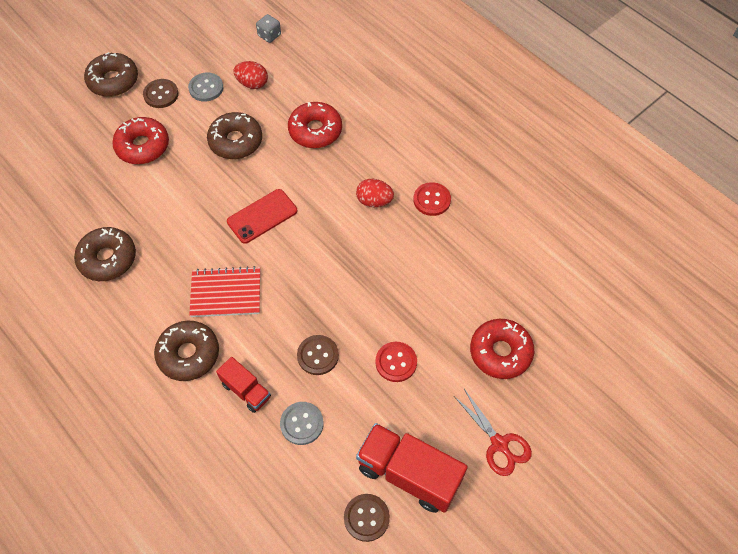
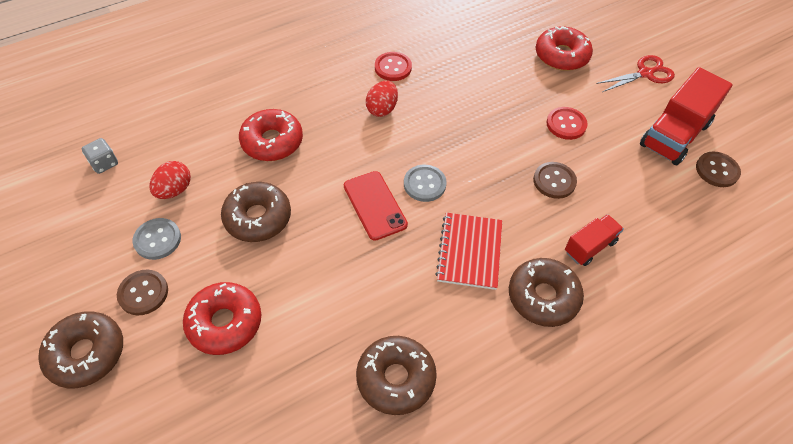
camera: 80 degrees left, 5 degrees down
(302, 424) = (627, 204): grey button -> grey button (424, 184)

